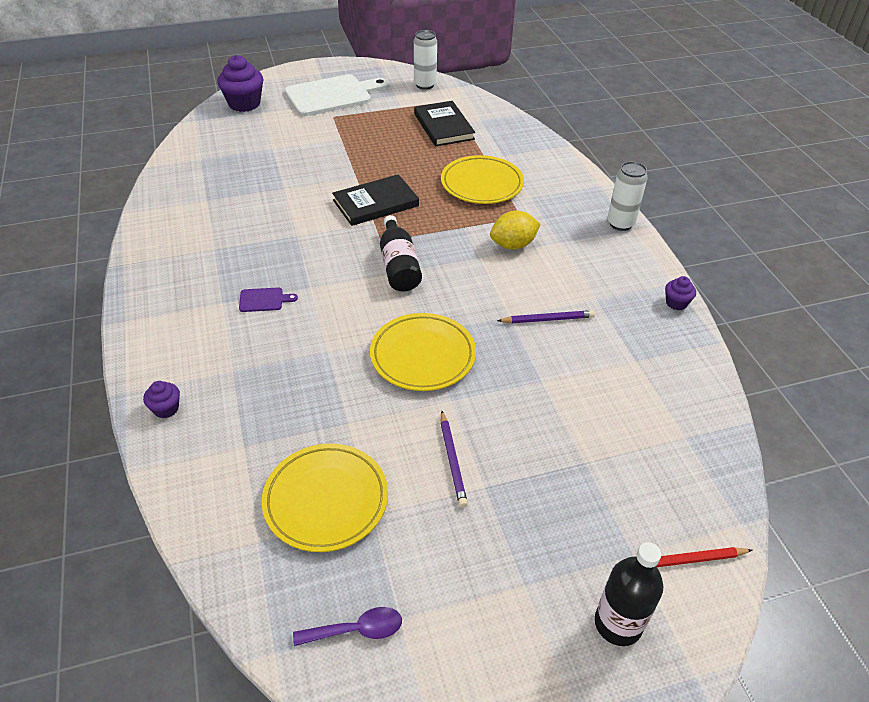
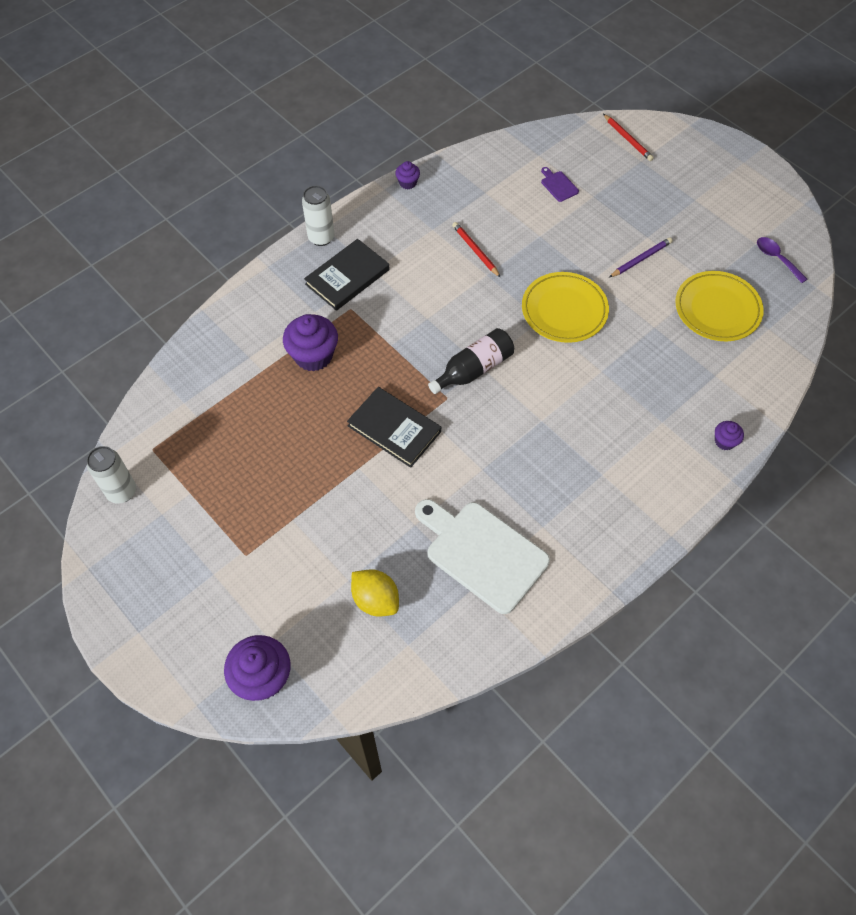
camera: 115 degrees left, 15 degrees up
(264, 300) = (578, 445): purple cutting board -> purple cutting board (558, 185)
(332, 95) = (194, 583): white cutting board -> white cutting board (482, 553)
(443, 126) = (216, 431): black book -> black book (347, 277)
(482, 184) = (313, 356): yellow plate -> purple cupcake
(513, 245) = (396, 301): yellow lemon -> yellow lemon (375, 600)
(547, 319) = (475, 251): purple pencil -> red pencil
(618, 623) = (686, 158): black bottle -> none

